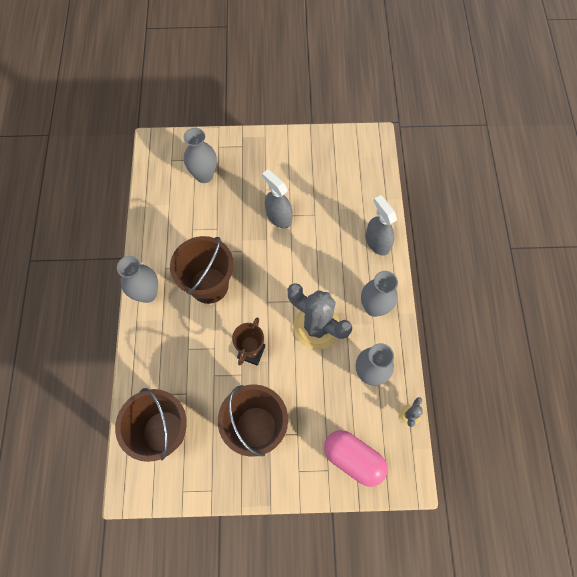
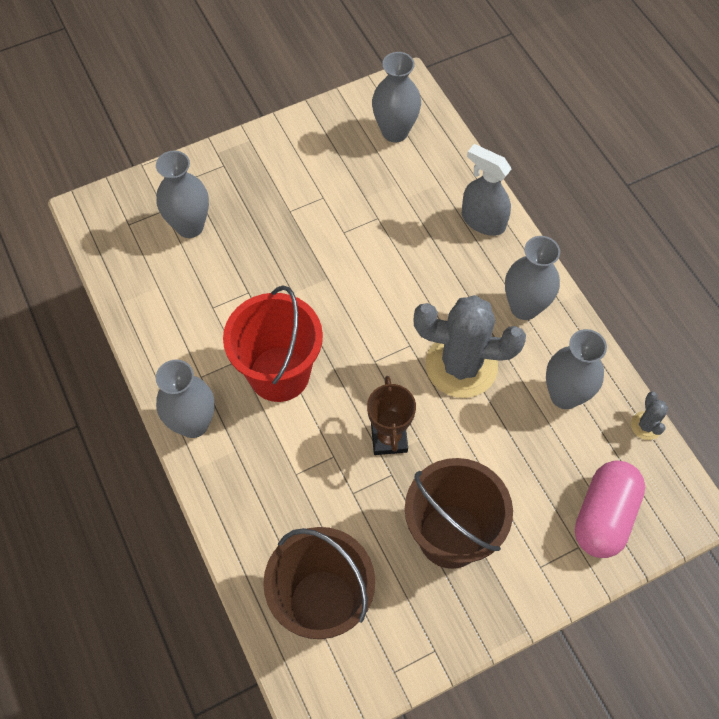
camera: 25 degrees left, 5 degrees down
(209, 285) = (279, 374): brown bucket -> red bucket
(278, 217) = (328, 241): grey spray bottle -> none
(353, 164) = (395, 132): none -> grey vase
(353, 459) = (604, 516): pink capsule -> pink capsule turned 75 degrees counterclockwise

